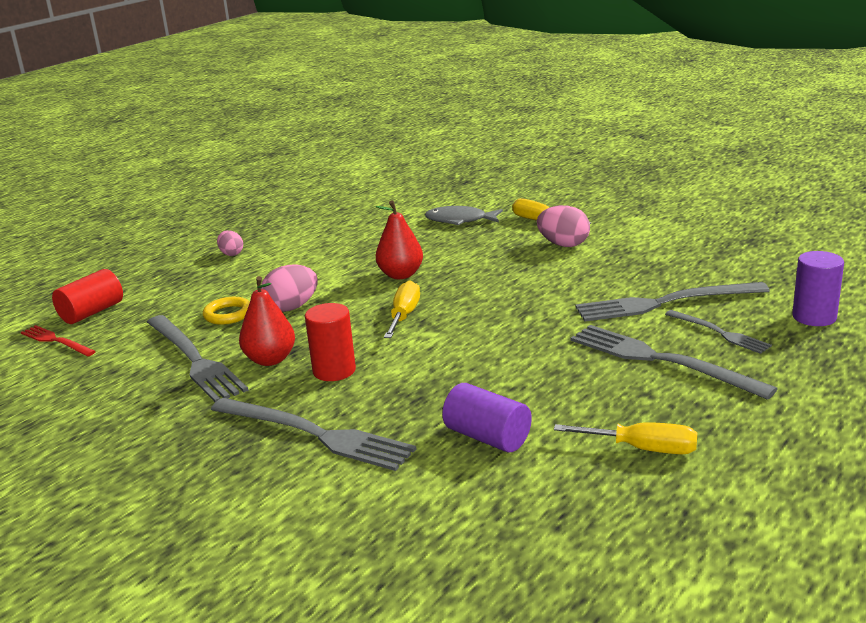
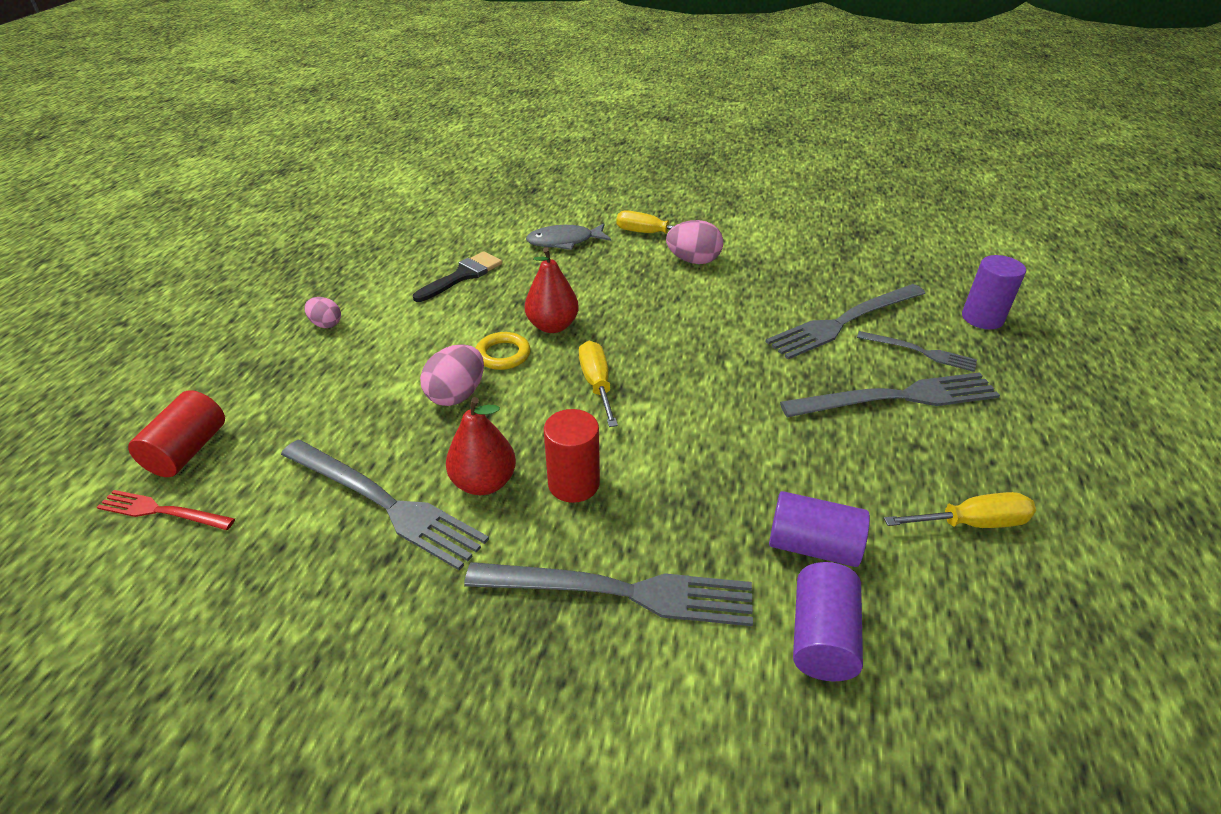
camera: 25 degrees left, 15 degrees up
(228, 314) = (383, 420): yellow ring -> yellow ring (503, 354)
(356, 235) = (462, 276): none -> black brush
(443, 487) = (822, 637): none -> purple cylinder
(661, 360) = (897, 398): grey fork -> grey fork turned 150 degrees clockwise

